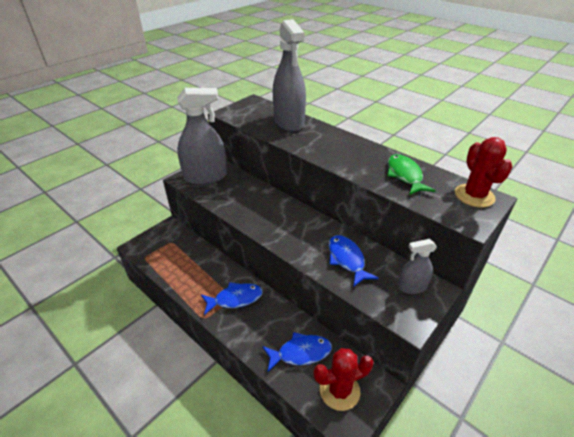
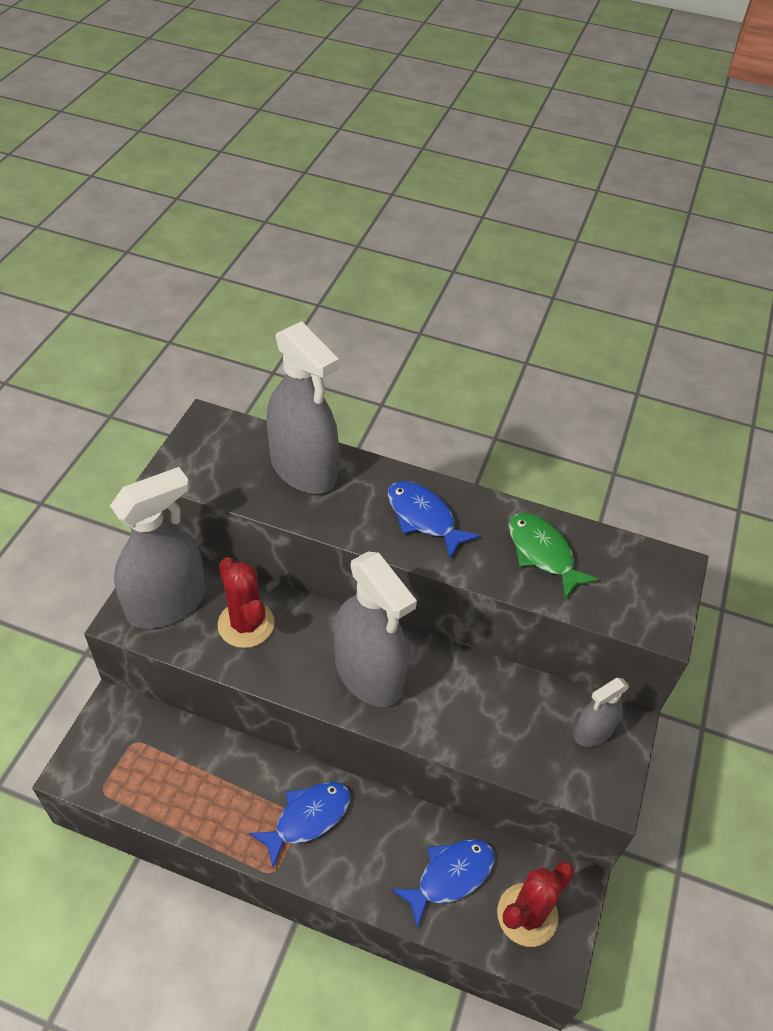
camera: 25 degrees left, 10 degrees up
(289, 226) = (368, 674): none -> grey spray bottle
(347, 259) = (485, 712): blue fish -> blue fish (424, 518)
(474, 196) = (652, 569): red cactus -> red cactus (246, 624)

